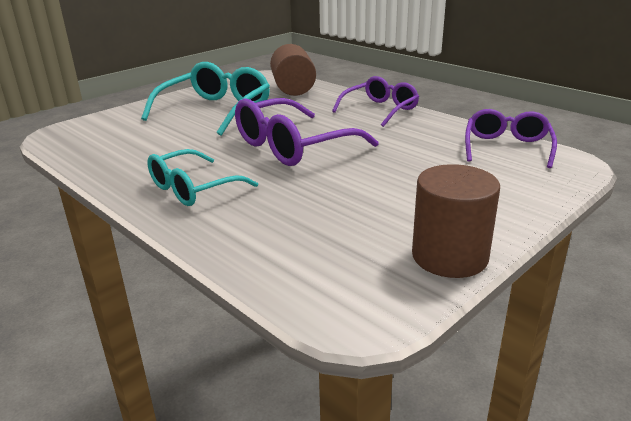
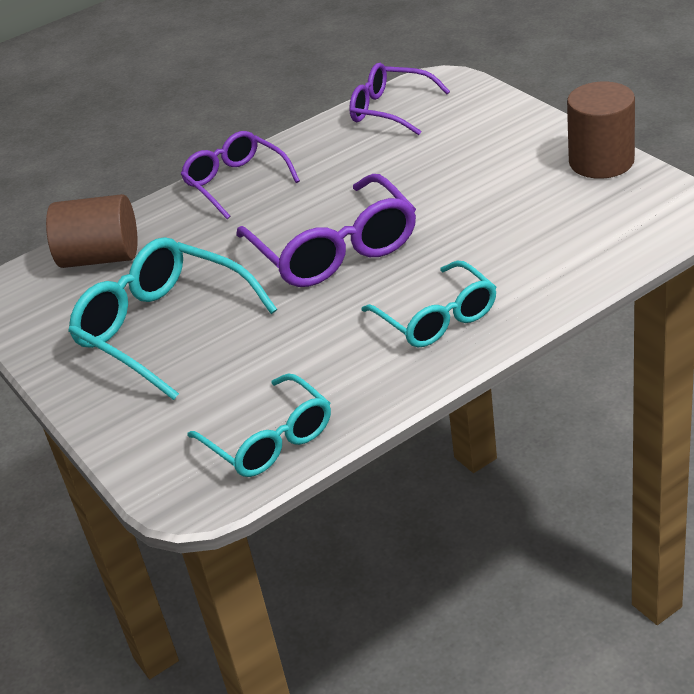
camera: 75 degrees left, 10 degrees up
(88, 148) = (270, 440): none -> turquoise glasses

